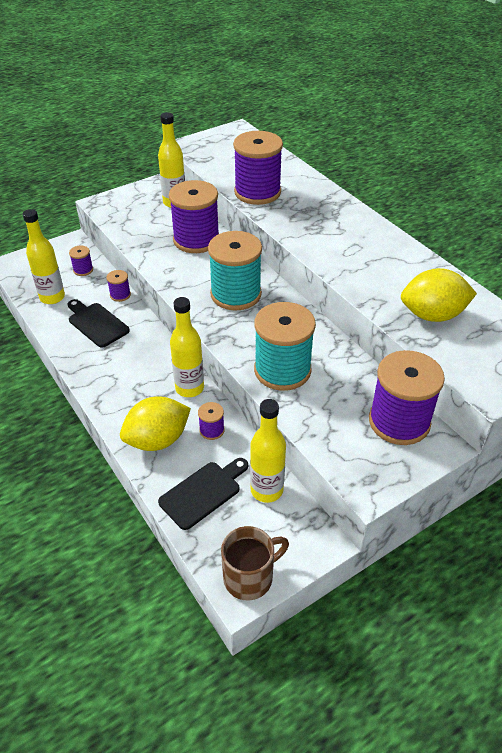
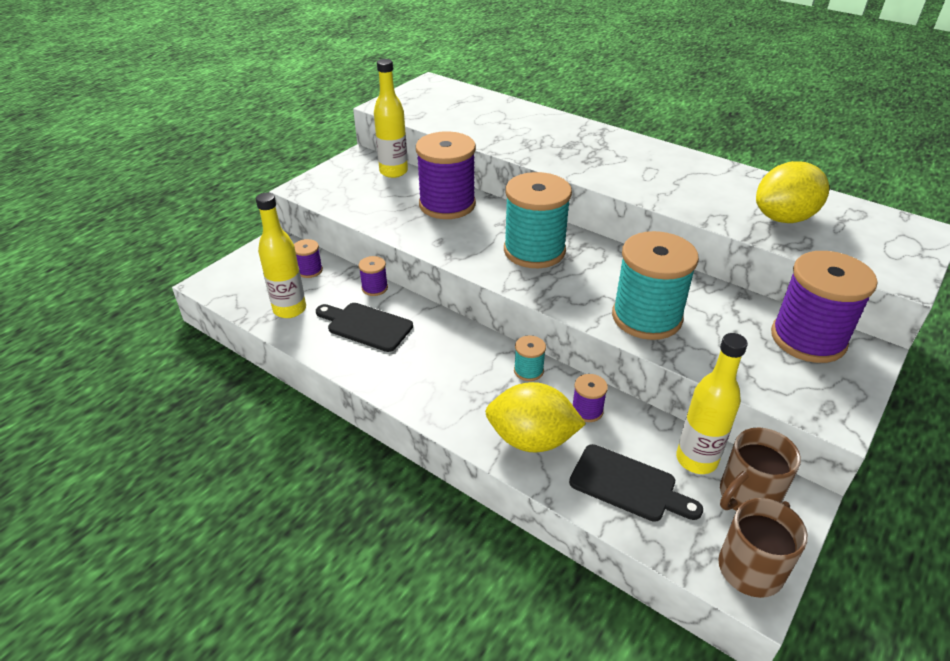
camera: 20 degrees left, 5 degrees down
(157, 440) = (531, 439): yellow lemon -> yellow lemon turned 60 degrees clockwise
(189, 388) = (528, 371): yellow bottle -> turquoise spool
(203, 492) = (628, 485): black cutting board -> black cutting board turned 90 degrees clockwise
(257, 192) = (503, 137): purple spool -> none
(284, 528) = (747, 496): none -> brown mug

